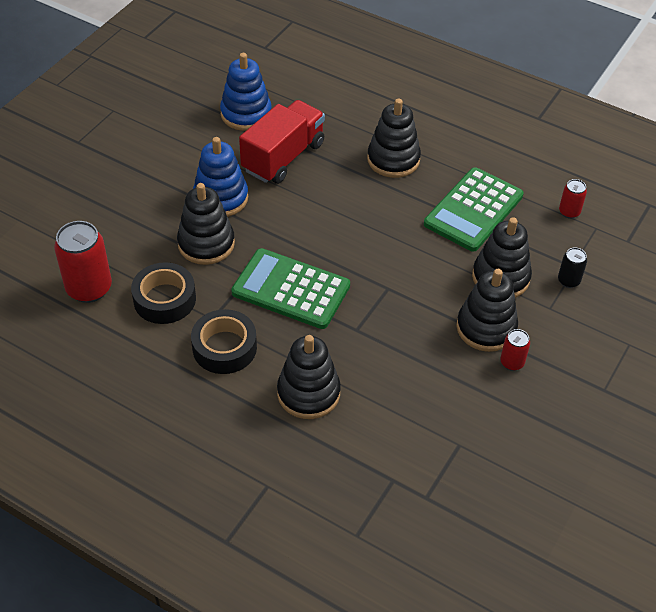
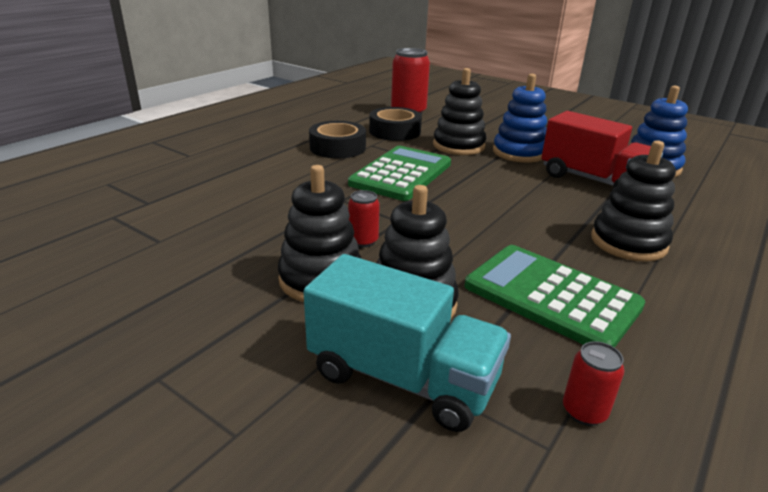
camera: 95 degrees right, 20 degrees down
(308, 393) = (272, 174): black stacking toy -> none
(512, 362) = (254, 292): red can -> red can (363, 241)
(568, 280) = (402, 378): black can -> turquoise truck

